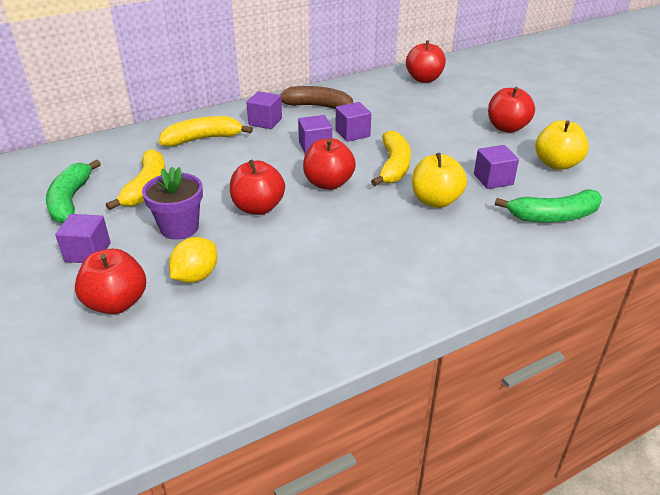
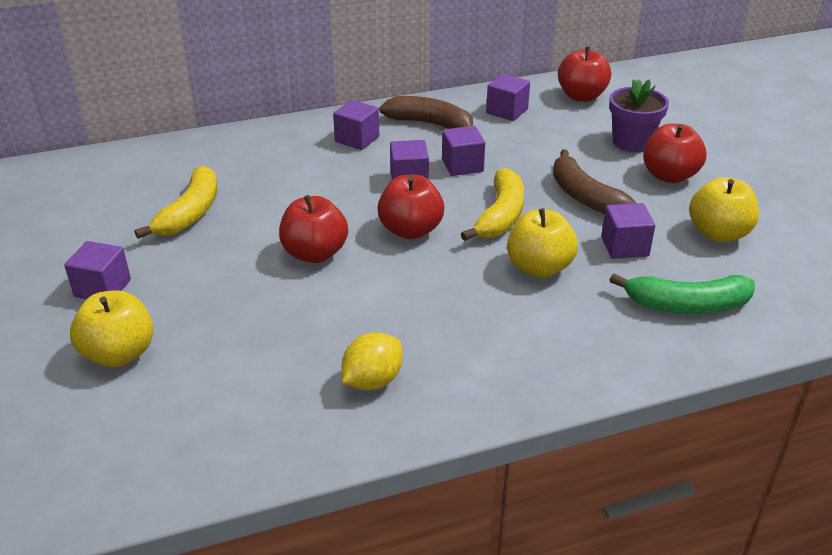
camera: 10 degrees right, 0 degrees up
(70, 200) = (99, 221): green banana -> none
(117, 303) = (119, 354): red apple -> yellow apple
(179, 228) = (214, 269): purple flower pot -> purple flower pot (632, 142)
(196, 276) = (217, 332): yellow lemon -> yellow lemon (372, 381)
(203, 139) = (274, 156): yellow banana -> none
(373, 93) = (507, 111): none -> purple cube
(451, 147) = (585, 197): none -> brown banana

